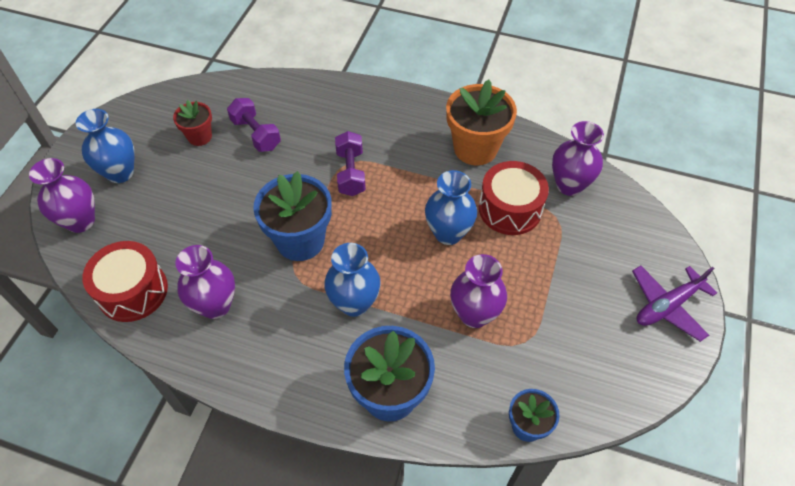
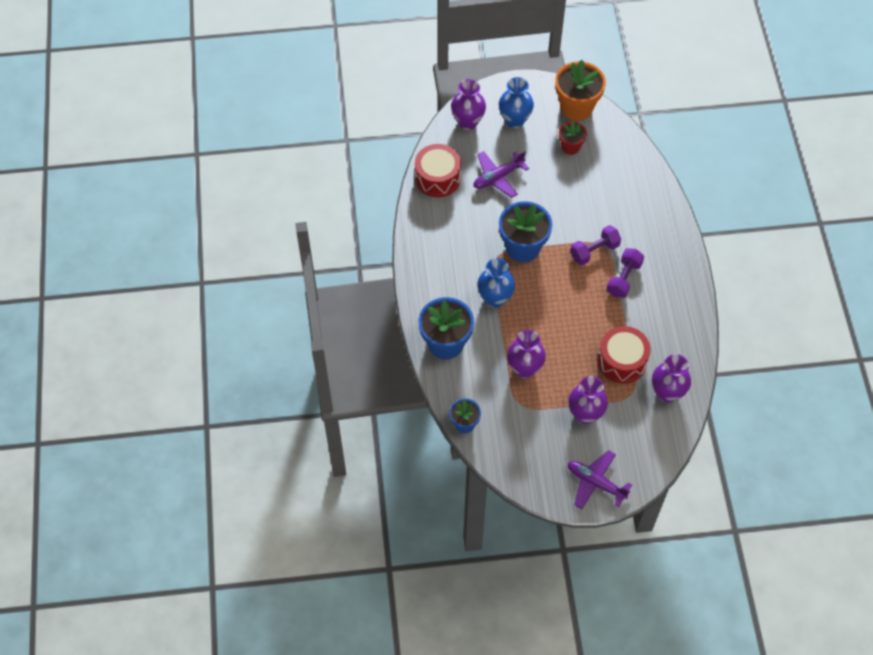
camera: 65 degrees right, 5 degrees up
(184, 223) = (498, 177): none -> purple plane
(215, 305) = (452, 225): purple vase -> purple vase (585, 414)
(256, 134) = (593, 178): purple dumbbell -> purple dumbbell (624, 279)
(448, 233) = (578, 330): blue vase -> none
(475, 148) = (665, 320): orange flower pot -> orange flower pot (576, 107)

